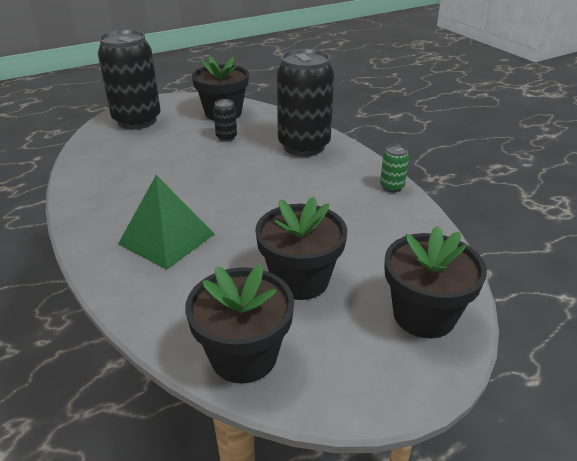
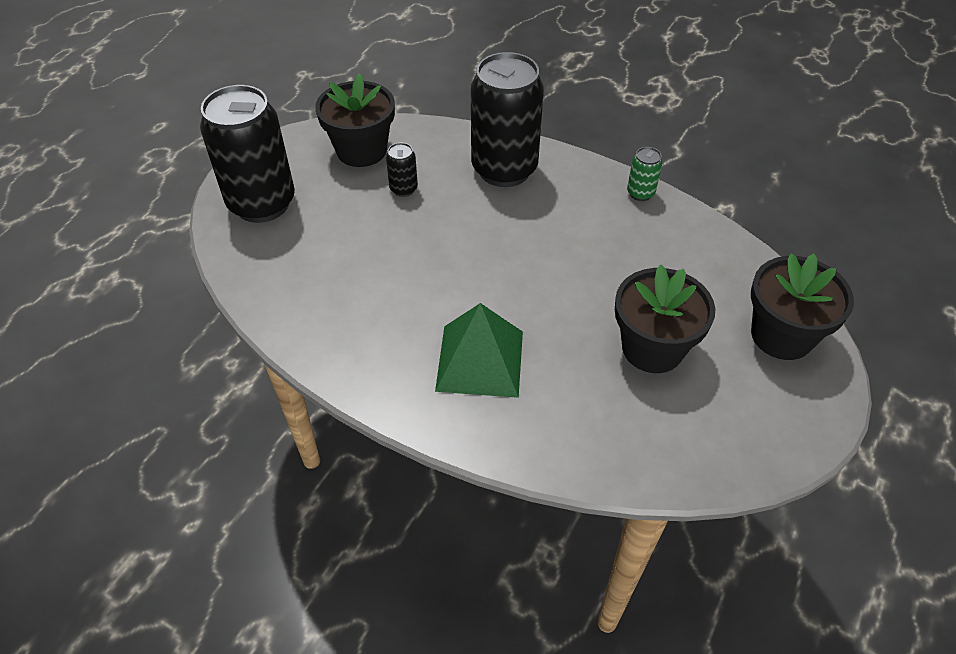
camera: 30 degrees left, 15 degrees up
(243, 356) = (676, 452): black flower pot -> none

